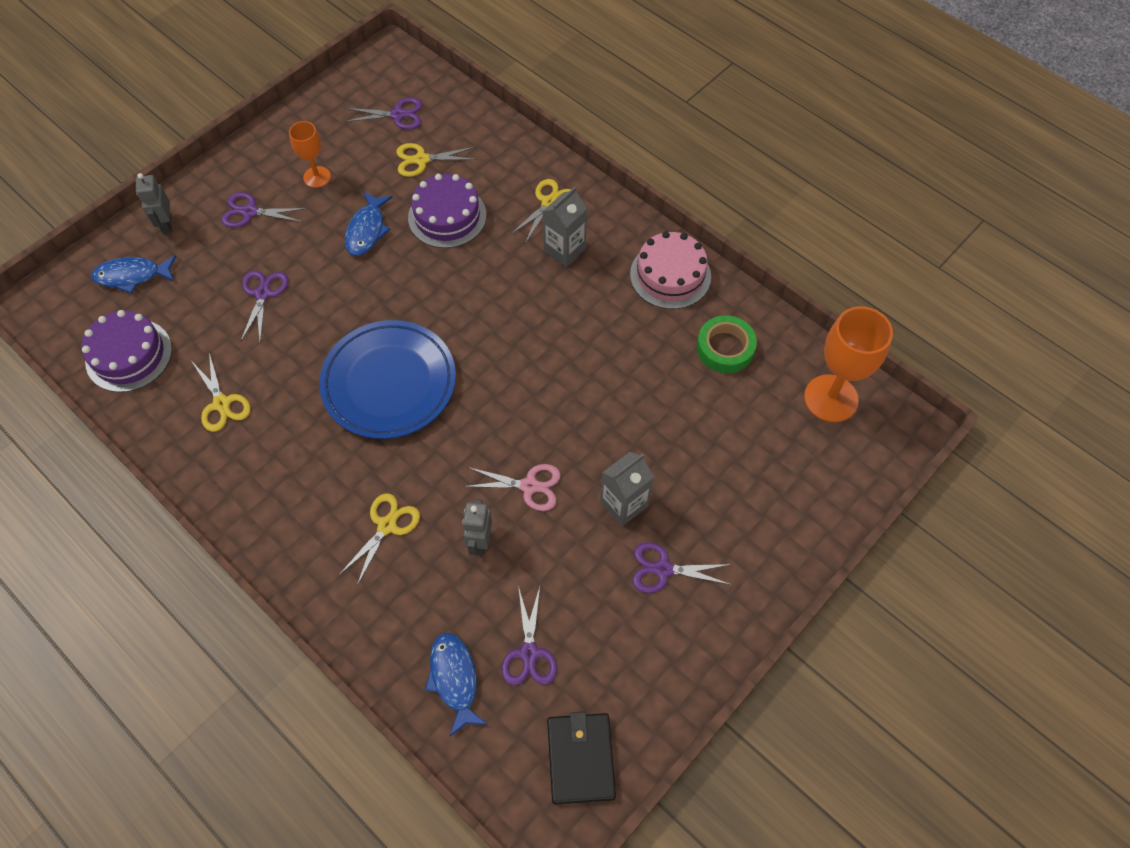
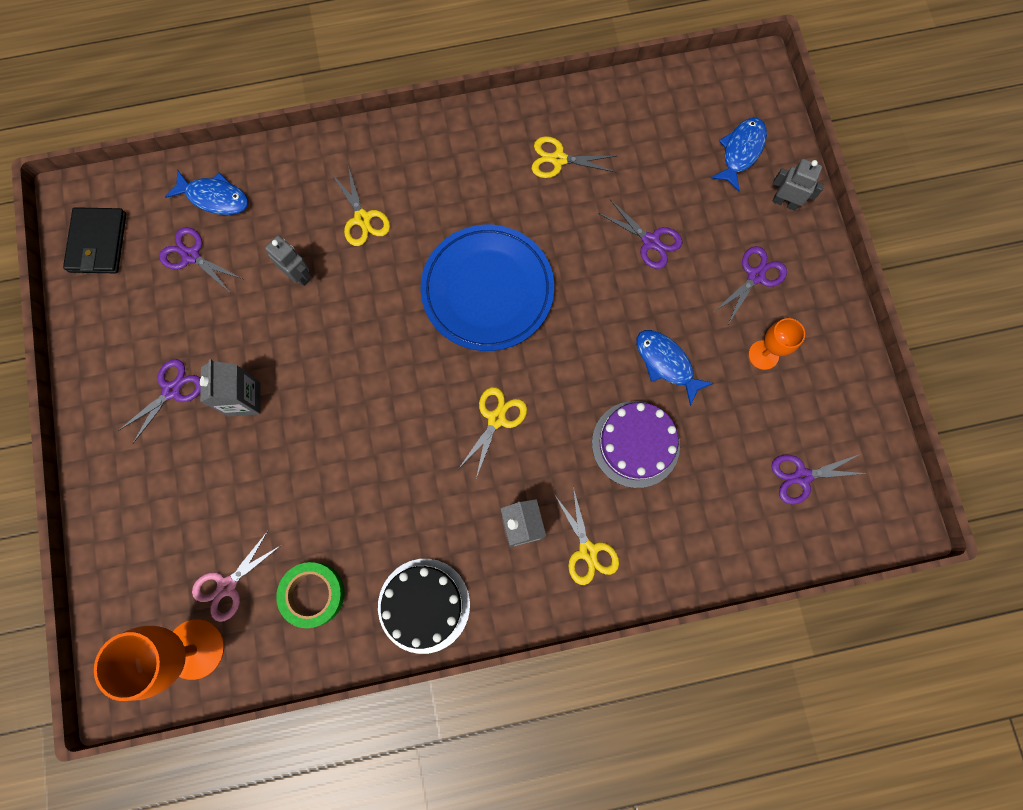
camera: 125 degrees right, 15 degrees up
(129, 355) = (655, 115): purple cake -> none
(398, 115) = (802, 476): purple scissors -> purple scissors turned 45 degrees clockwise
(421, 160) = (724, 463): yellow scissors -> yellow scissors (496, 419)
(529, 486) = (314, 339): pink scissors -> pink scissors (227, 586)
(580, 759) = (98, 242): black wallet -> black wallet turned 60 degrees clockwise
(670, 275) = (424, 605): pink cake -> black cake

